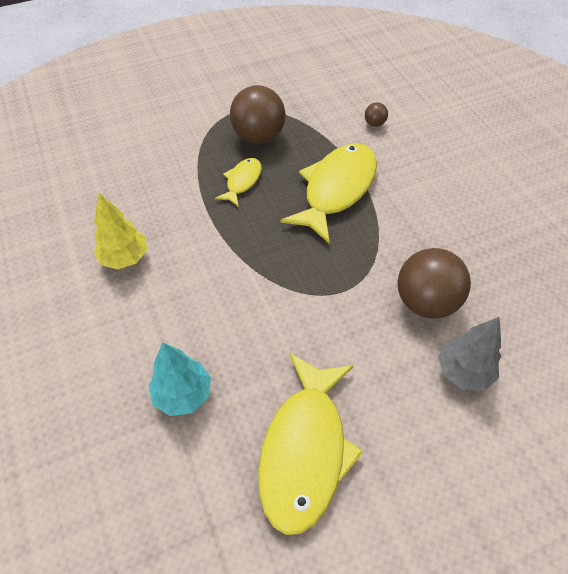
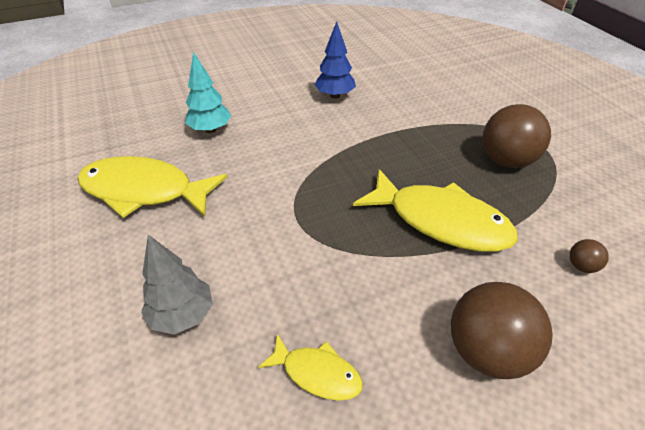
camera: 90 degrees right, 10 degrees down
(125, 258) = (335, 96): yellow tree -> blue tree
(242, 181) = (434, 151): yellow fish -> yellow fish (317, 373)
(425, 302) = (278, 290): brown ball -> brown ball (486, 351)

